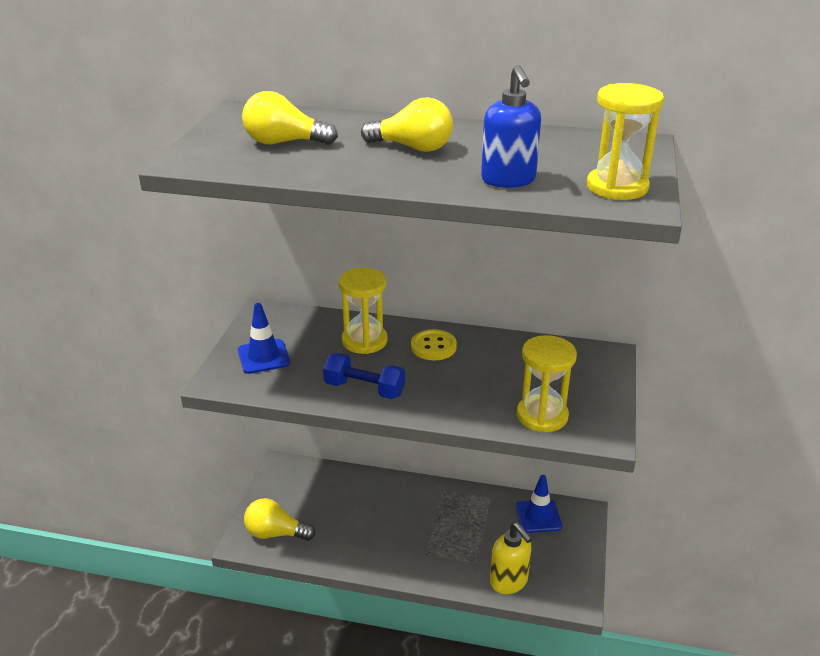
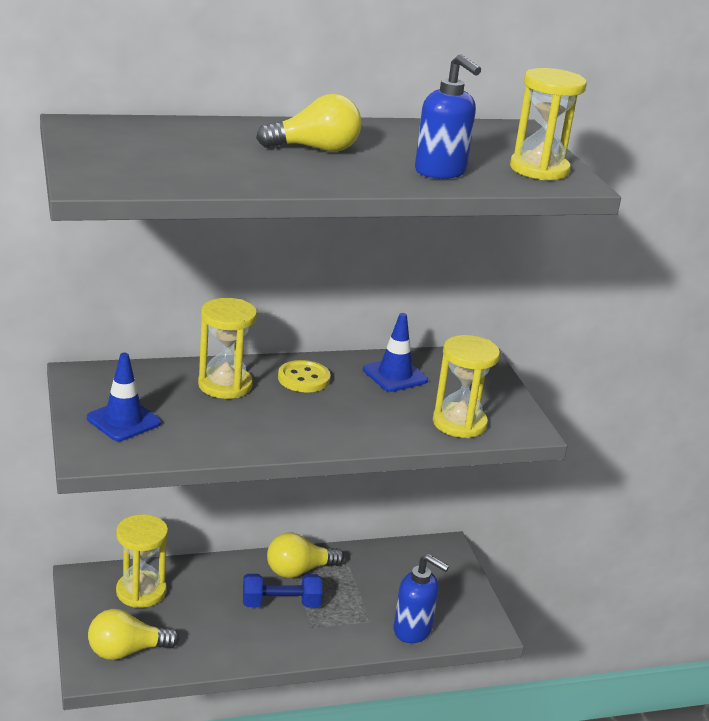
camera: 30 degrees left, 5 degrees down
(284, 142) = (175, 154): yellow light bulb -> yellow light bulb (299, 570)
(314, 487) = (141, 591): none -> yellow hourglass
(364, 389) = (265, 432): blue dumbbell -> blue dumbbell (281, 604)
(509, 582) = (413, 630): yellow soap dispenser -> blue soap dispenser
(538, 516) = (404, 561): blue traffic cone -> blue traffic cone (395, 375)

